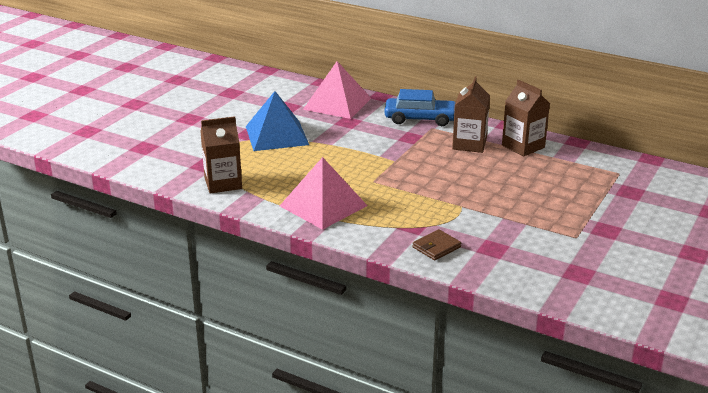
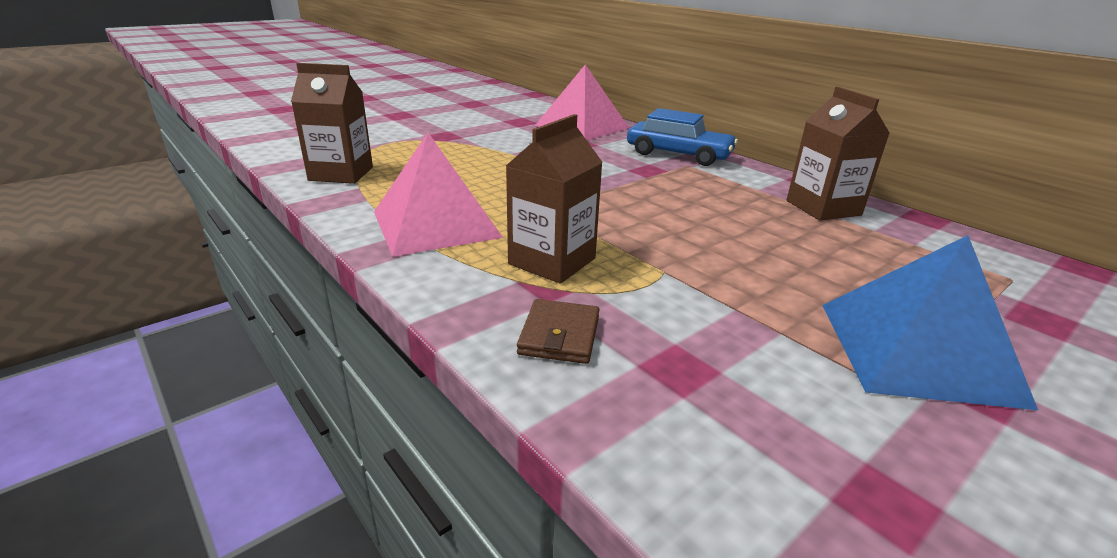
camera: 20 degrees right, 0 degrees up
(276, 135) = (474, 141): blue pyramid -> blue pyramid (917, 351)
(436, 247) = (559, 335): brown wallet -> brown wallet turned 60 degrees counterclockwise
(469, 144) = (733, 191): brown carton -> brown carton (552, 261)

